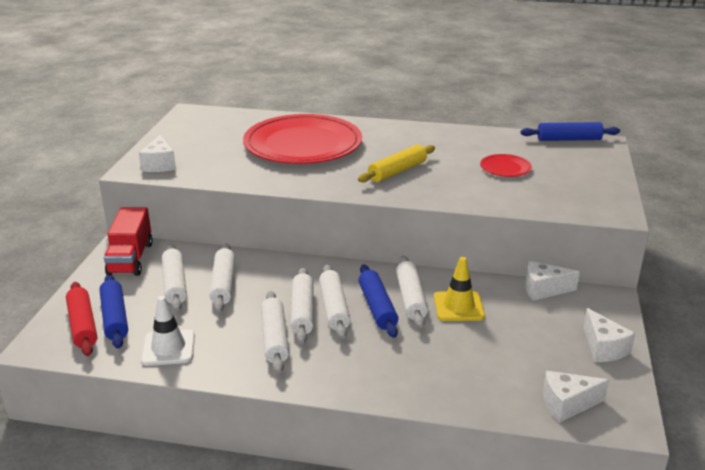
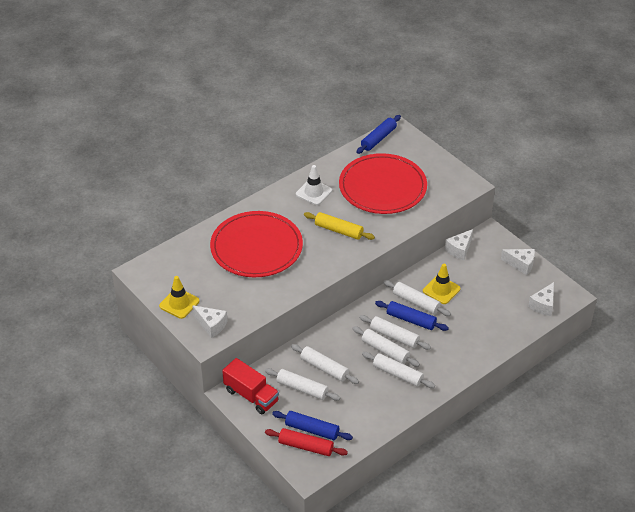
camera: 50 degrees left, 15 degrees up
(168, 348) = (364, 420): white traffic cone -> white traffic cone (314, 192)
(171, 141) = (179, 303): none -> yellow traffic cone
(397, 171) = (338, 230): yellow rolling pin -> yellow rolling pin turned 60 degrees counterclockwise
(505, 168) = (382, 187): red plate -> red plate, size x2.46

